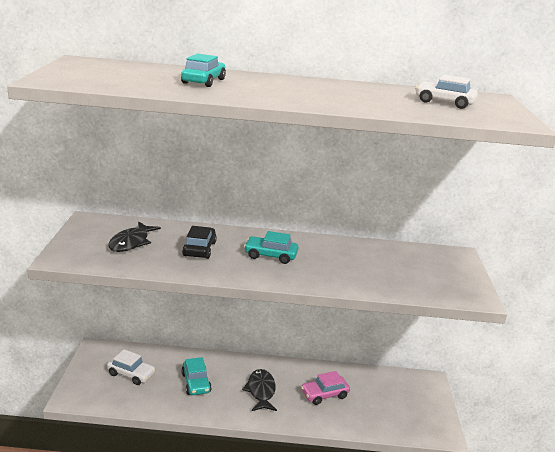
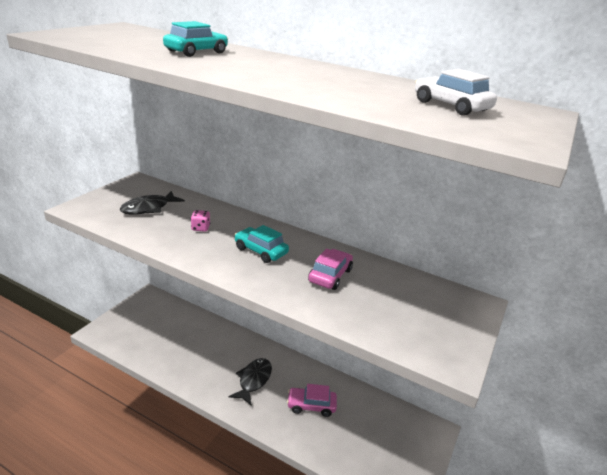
camera: 25 degrees right, 5 degrees up
(131, 374) = (158, 326): white car -> none
(196, 383) = (203, 352): turquoise car -> none
(199, 249) = (200, 228): black car -> pink dice
(342, 261) = (330, 275): none -> pink car

